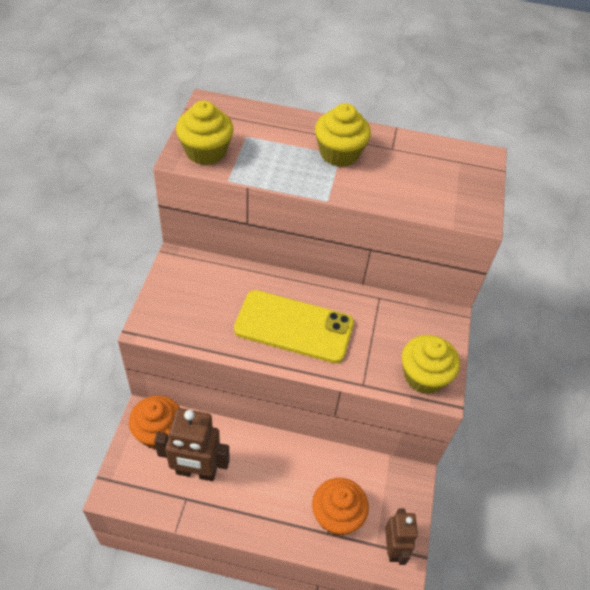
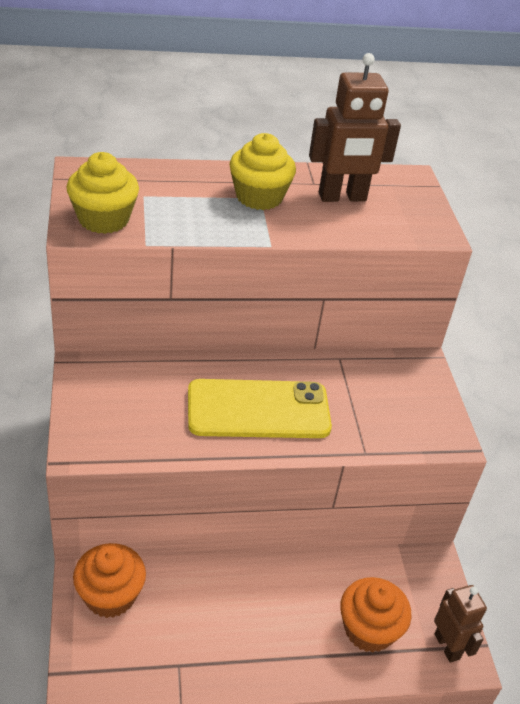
camera: 20 degrees left, 10 degrees down
(196, 471) = (178, 629): brown robot -> brown robot (342, 197)
(424, 376) = (426, 428): yellow cupcake -> none

